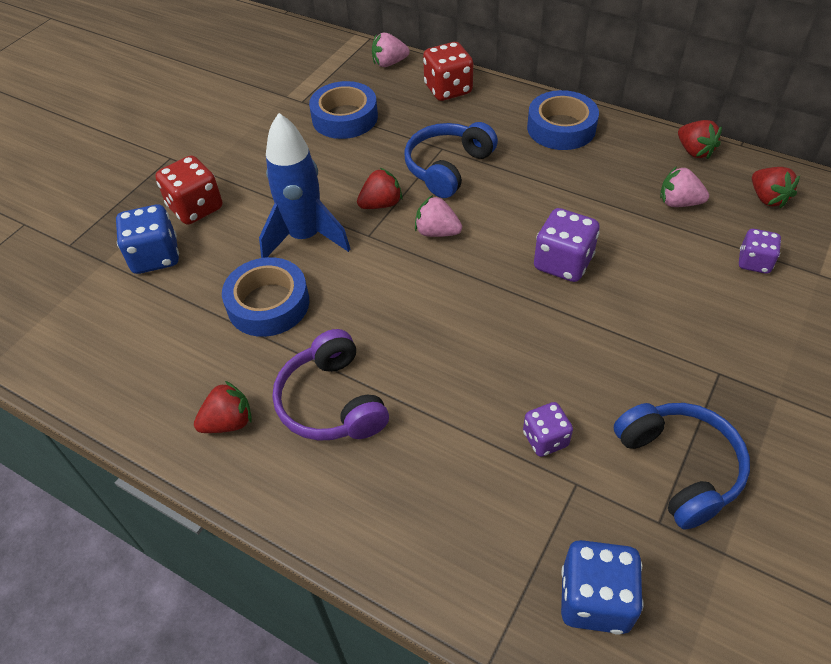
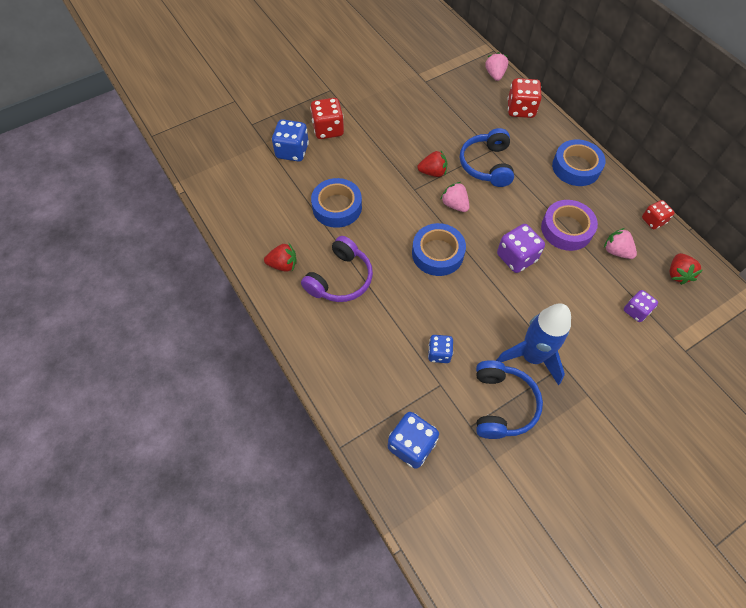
camera: 25 degrees right, 10 degrees up
(305, 237) = (378, 175): blue rocket -> blue rocket (531, 357)
(332, 402) = (340, 279): purple headphones -> purple headphones turned 150 degrees counterclockwise
(345, 118) = (444, 104): blue tape -> blue tape (437, 253)
(389, 63) = (495, 75): pink strawberry -> pink strawberry turned 75 degrees clockwise
(448, 168) = (487, 165): blue headphones -> blue headphones turned 60 degrees counterclockwise
(545, 439) = (439, 353): purple dice -> blue dice
(601, 202) = (566, 229): none -> purple tape
(694, 151) = (653, 221): red strawberry -> red dice

